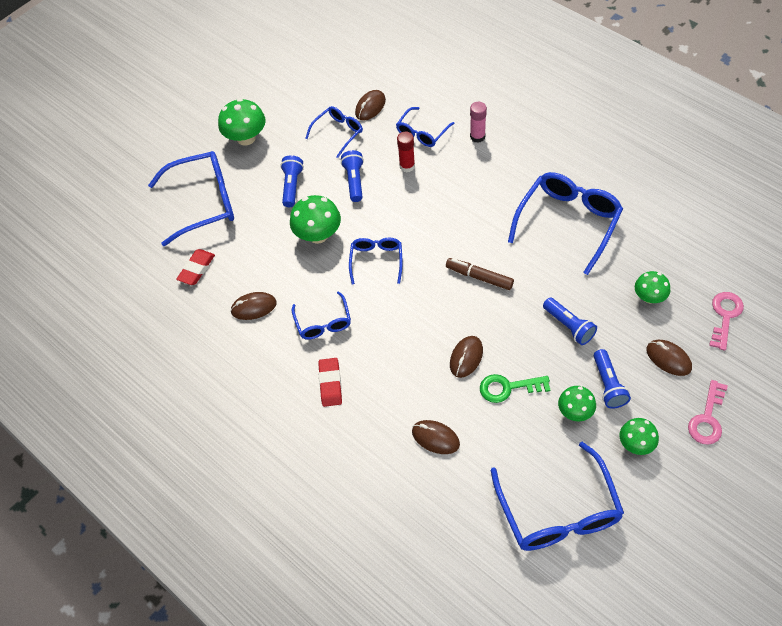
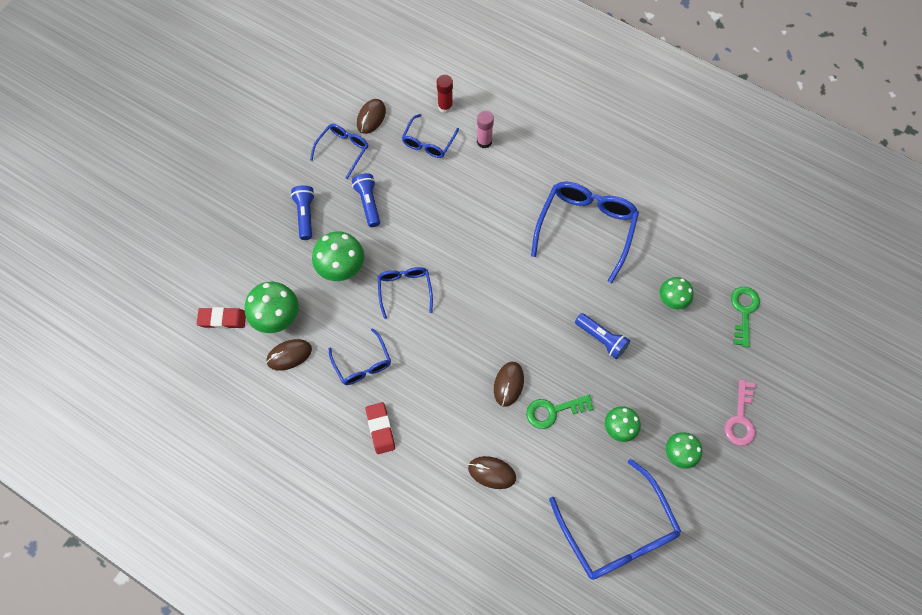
camera: 15 degrees left, 10 degrees up
(196, 269) = (222, 319): red eraser -> red eraser turned 75 degrees clockwise
(204, 202) = (216, 243): blue glasses -> none
(246, 138) = (248, 165): green mushroom -> green mushroom (277, 317)
(407, 166) = (419, 181): red glue stick -> red glue stick (445, 106)
(479, 277) = (508, 296): brown marker -> none
(608, 385) = (646, 396): blue flashlight -> none
(668, 359) = (698, 362): brown mouse -> none
(725, 316) = (743, 311): pink key -> green key

